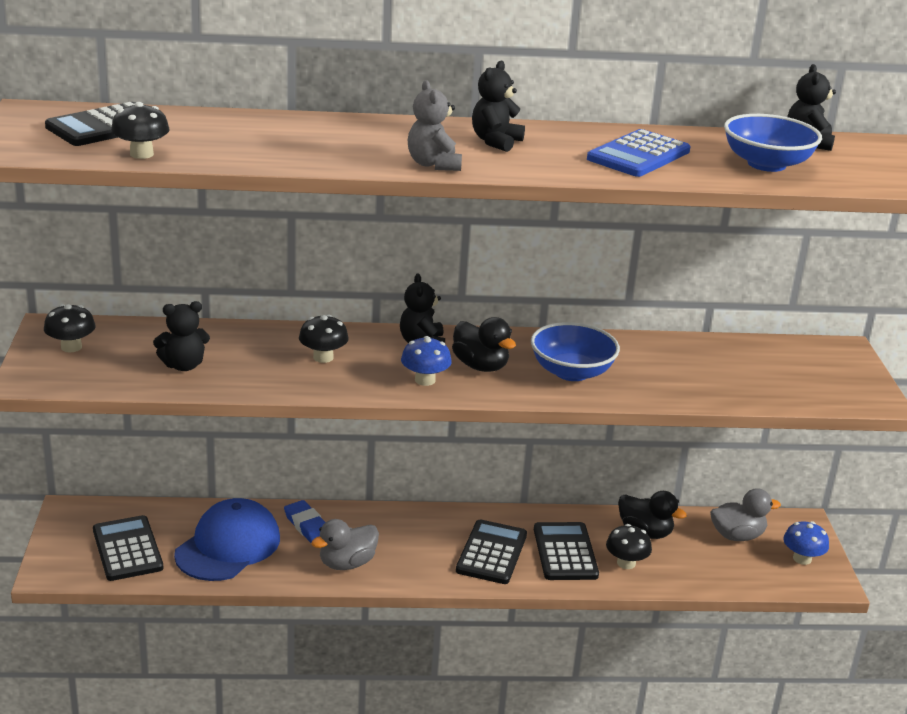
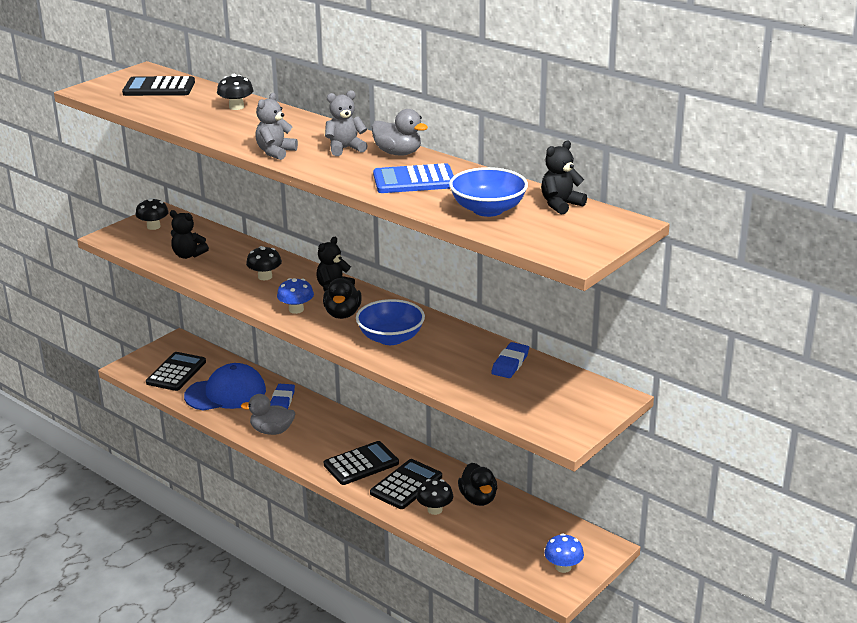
camera: 45 degrees right, 0 degrees up
(141, 154) = (142, 107): black mushroom -> black mushroom (236, 107)
(495, 142) = (345, 149): black teddy bear -> grey teddy bear
(715, 353) = (510, 363): none -> blue eraser
(737, 536) = (540, 531): grey duck -> grey duck (398, 153)

